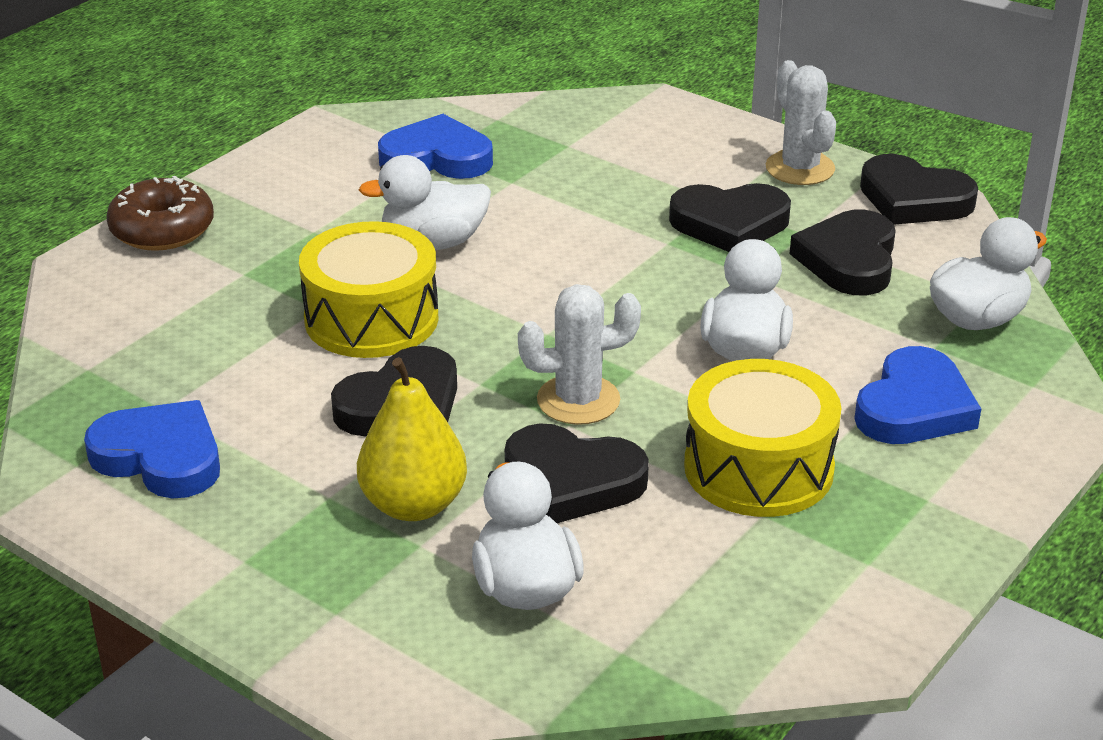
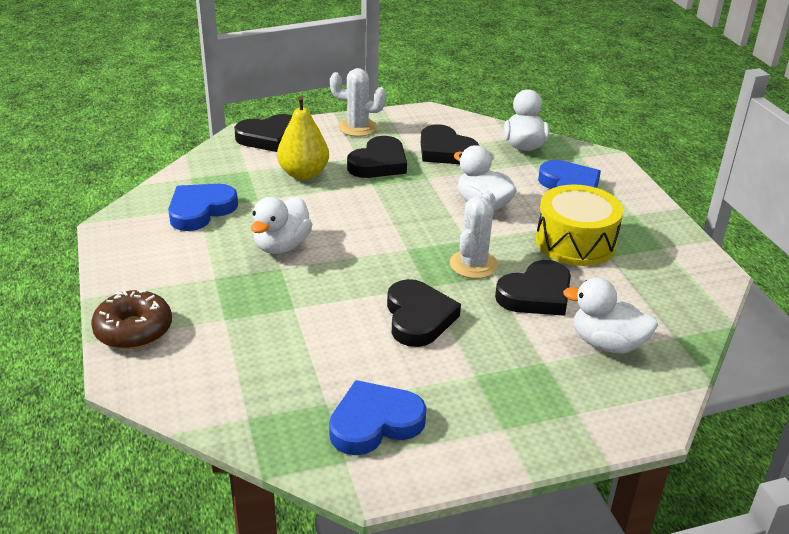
camera: 55 degrees left, 0 degrees up
(371, 319) = (328, 294): yellow drum -> none
(413, 505) = (509, 350): yellow pear -> yellow pear (303, 174)
(913, 199) = (418, 116): black heart -> black heart (269, 137)

